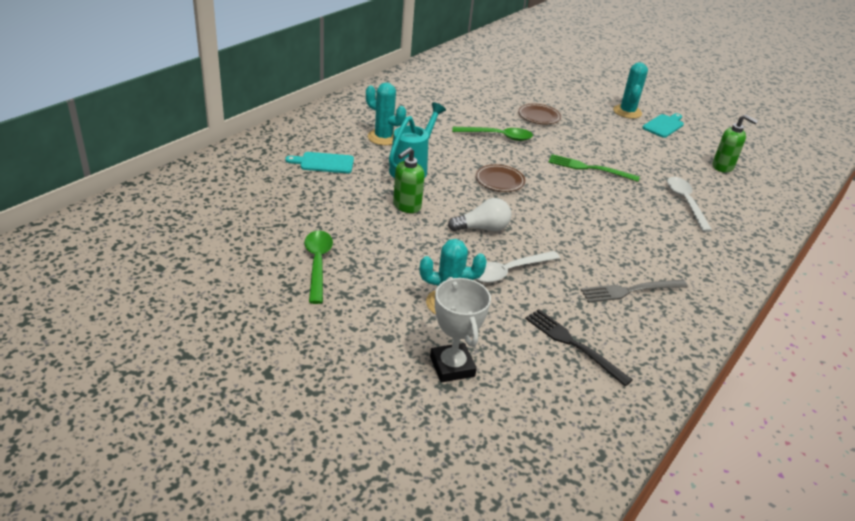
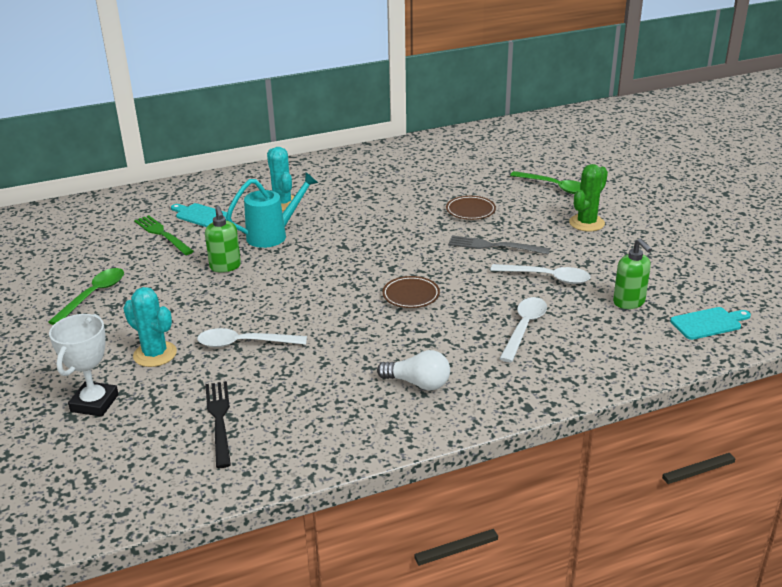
camera: 35 degrees right, 5 degrees down
(406, 206) = (225, 267): green soap dispenser -> green soap dispenser turned 90 degrees counterclockwise
(482, 228) = (269, 301): white light bulb -> white light bulb (418, 383)
(498, 136) = (398, 222): green spoon -> green spoon (555, 187)
(499, 181) = (343, 263): brown plate -> brown plate (411, 295)
(589, 168) = (457, 271): green fork -> green fork (162, 234)
(627, 112) = (586, 223): turquoise cactus -> green cactus
(630, 291) = (339, 392): grey fork -> grey fork (494, 246)
(653, 160) = (547, 277): none -> white spoon
(664, 125) = (614, 245): turquoise cutting board -> turquoise cutting board (708, 323)

